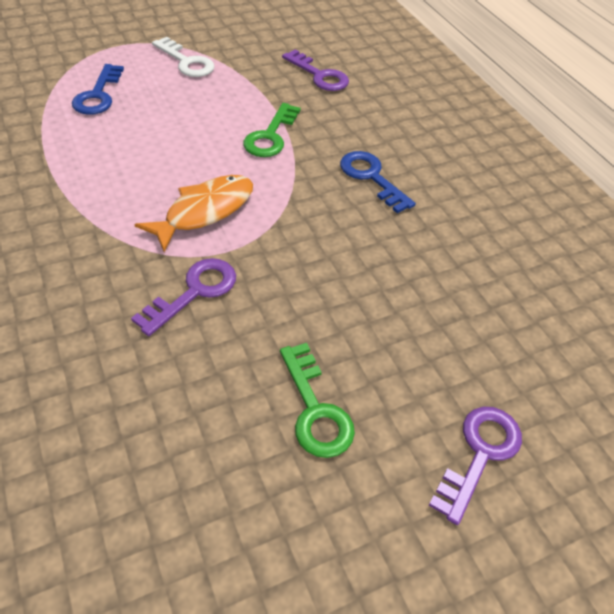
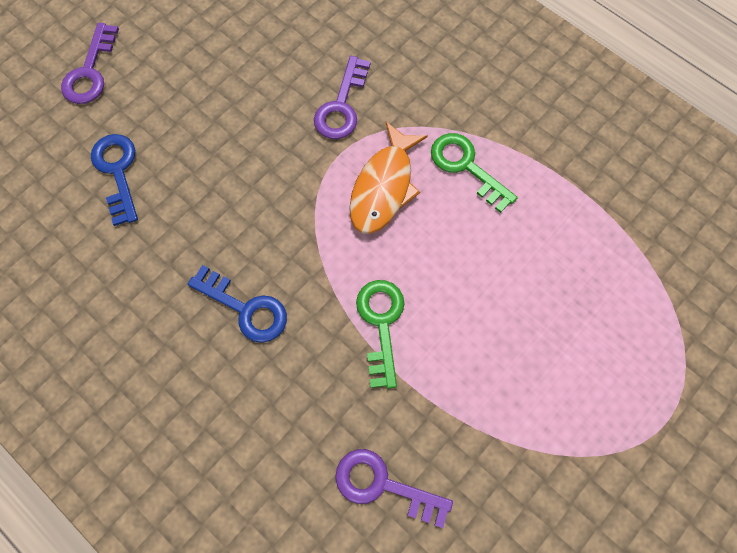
camera: 160 degrees right, 20 degrees up
(98, 95) = (607, 298): blue key -> blue key (117, 172)
(186, 62) = (564, 421): white key -> none
(315, 409) = (209, 57): green key -> green key (466, 167)

